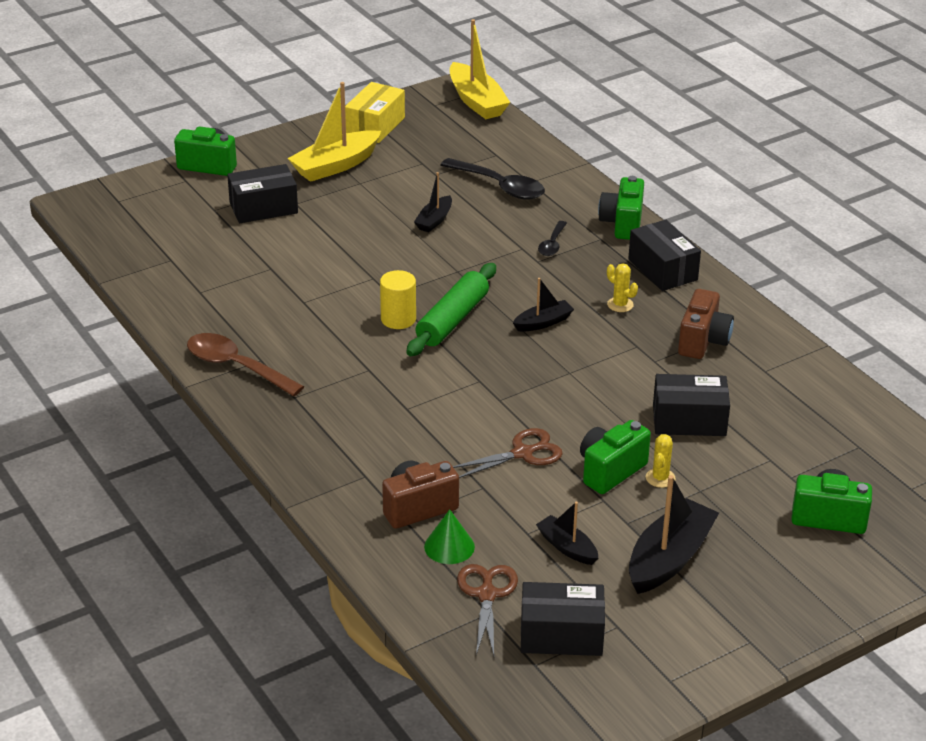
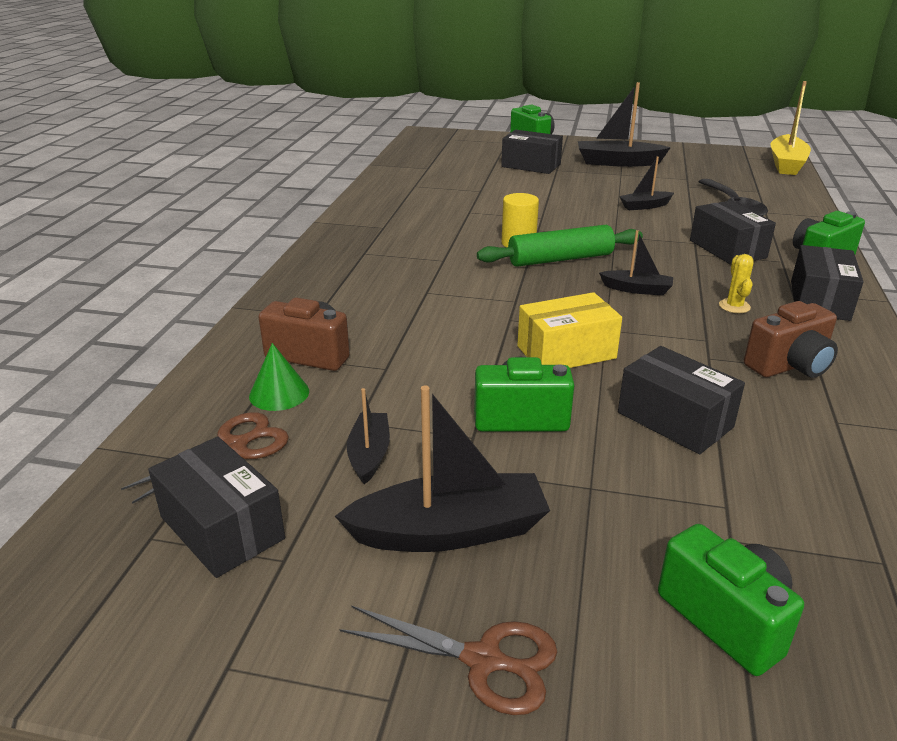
camera: 45 degrees right, 5 degrees down
(236, 366) = (361, 224): brown spoon -> none
(335, 166) = (618, 162): yellow boat -> black boat
(375, 126) = (681, 154): yellow box -> yellow box (566, 352)
(522, 453) = (462, 362): brown scissors -> brown scissors (483, 660)
(552, 244) = (727, 249): black spoon -> black box
(660, 478) = (563, 451): yellow cactus -> none

